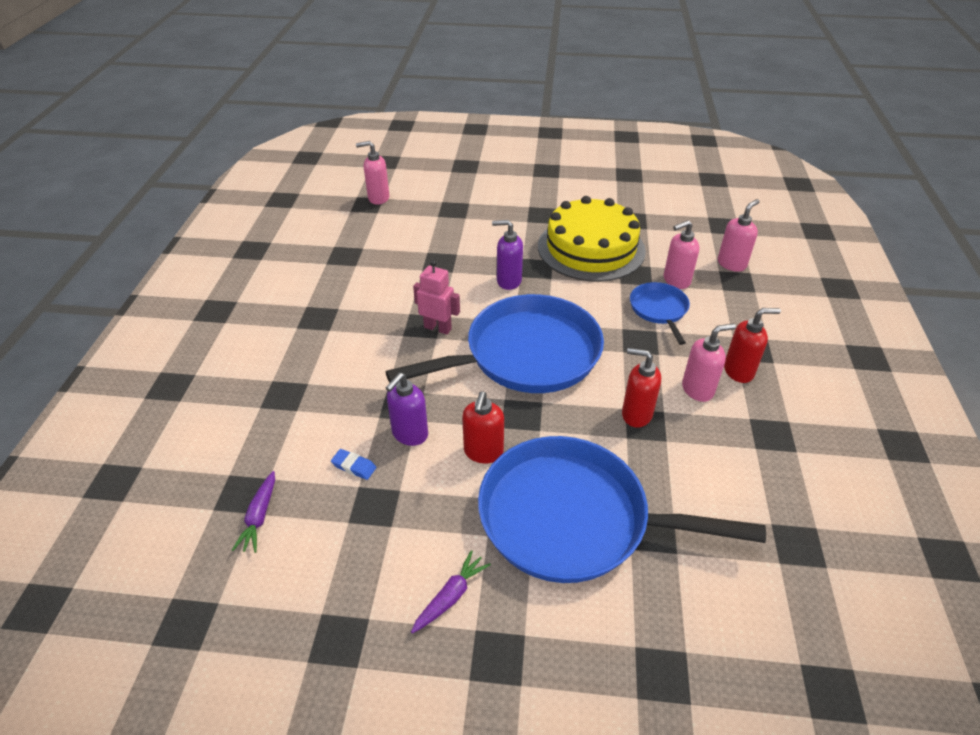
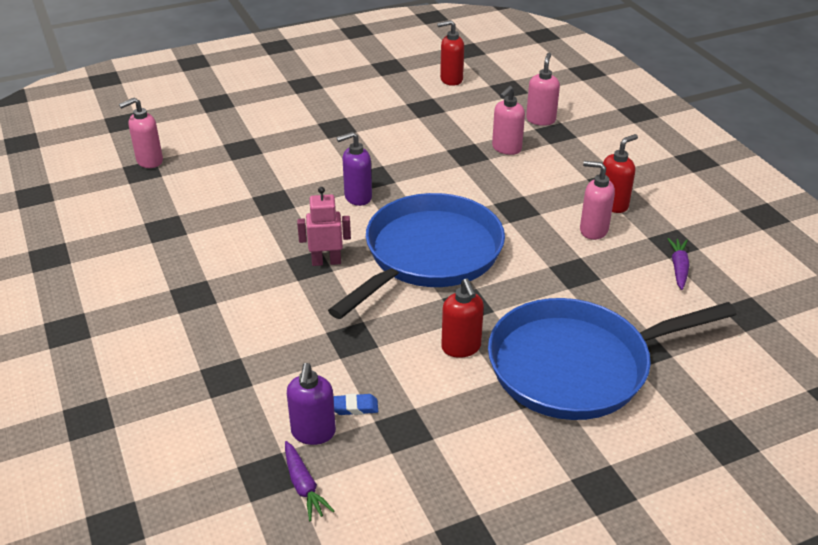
camera: 30 degrees left, 5 degrees down
(409, 434) = (382, 360): purple soap dispenser -> purple soap dispenser (313, 433)
(451, 596) = (531, 465): purple carrot -> purple carrot (678, 268)
(591, 248) = (409, 144): yellow cake -> none
(636, 414) = (561, 268): red soap dispenser -> red soap dispenser (451, 80)
(659, 310) = (512, 177): blue pan -> none
(698, 389) = (593, 230): pink soap dispenser -> pink soap dispenser turned 105 degrees counterclockwise

